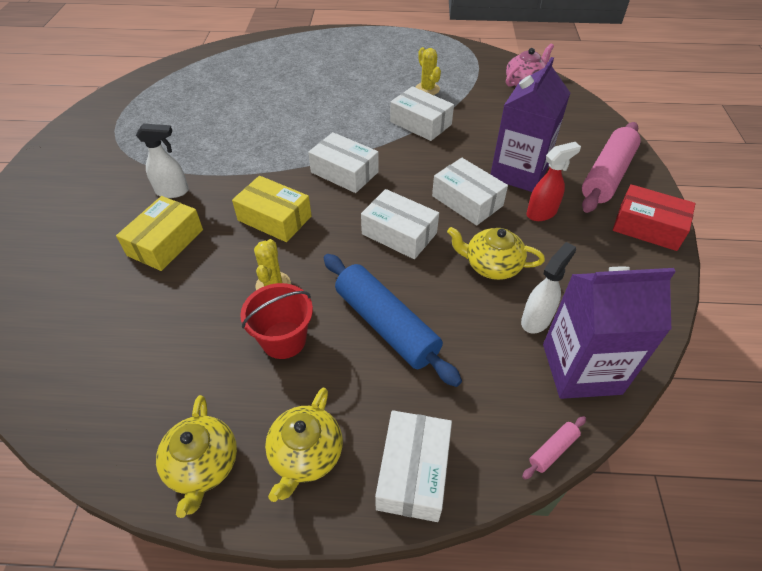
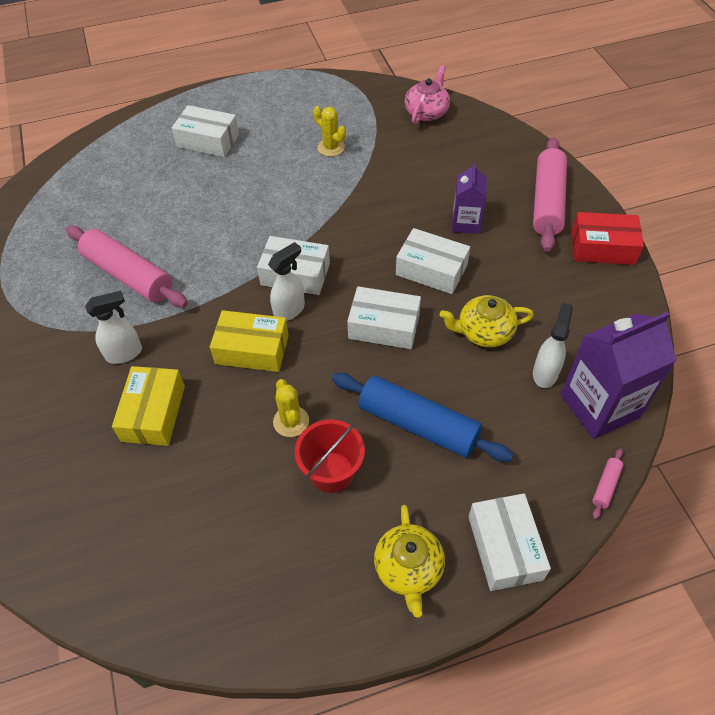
camera: 20 degrees left, 5 degrees up
(203, 465) = (324, 613): yellow teapot -> none
(212, 138) = (129, 275): none -> pink rolling pin
(324, 197) = (289, 310): none -> white spray bottle
(420, 123) = (344, 192): white box -> white box (208, 140)
(519, 172) = (466, 223): purple carton -> purple carton, size x0.58
(541, 213) = (505, 262): red spray bottle -> none

